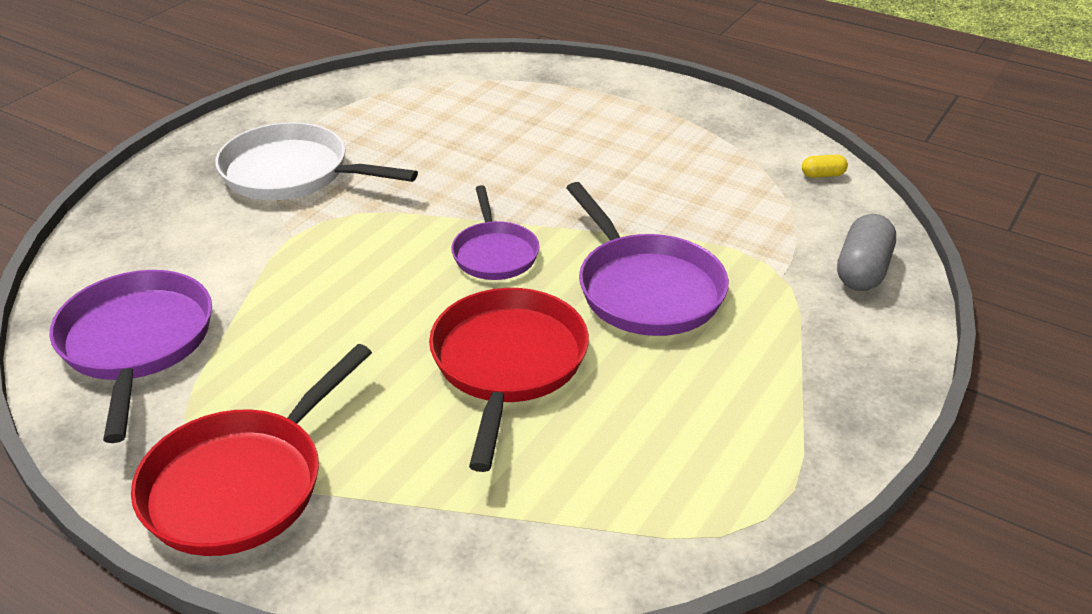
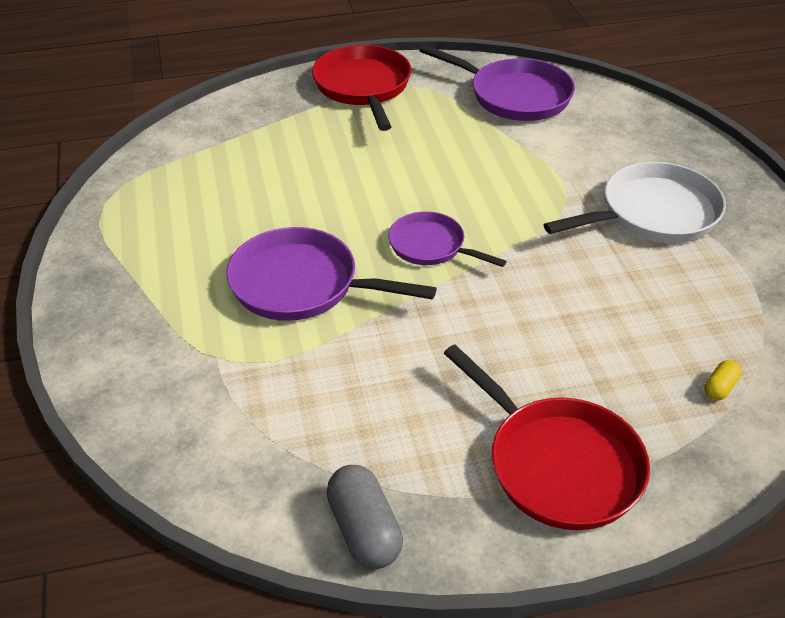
camera: 135 degrees right, 5 degrees up
(507, 364) = (323, 192): red pan -> red pan (558, 464)
(822, 175) = (276, 509): yellow capsule -> yellow capsule (720, 387)
(862, 270) = (156, 406): grey capsule -> grey capsule (364, 530)

